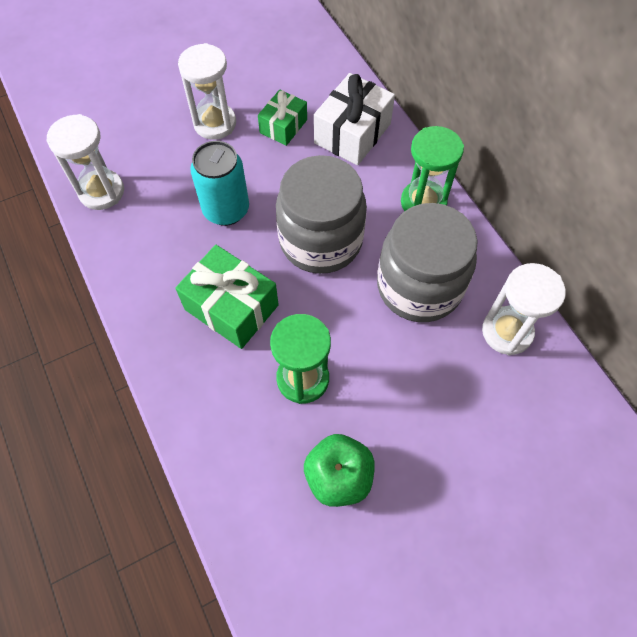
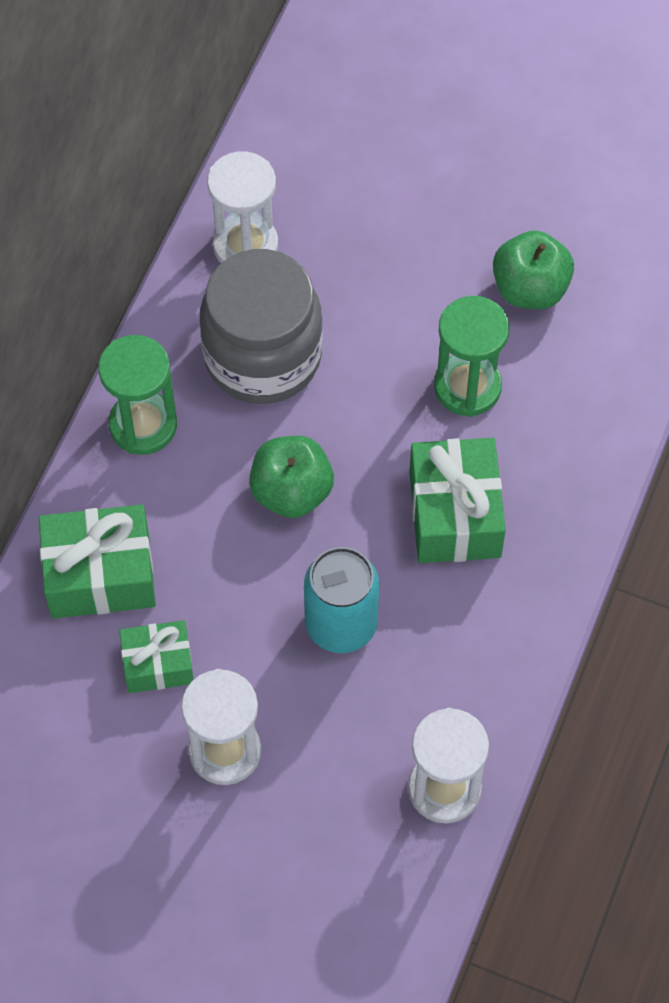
camera: 130 degrees left, 0 degrees up
(320, 240) = (291, 492): grey jar -> green apple
(352, 133) = (100, 575): white gift -> green gift

